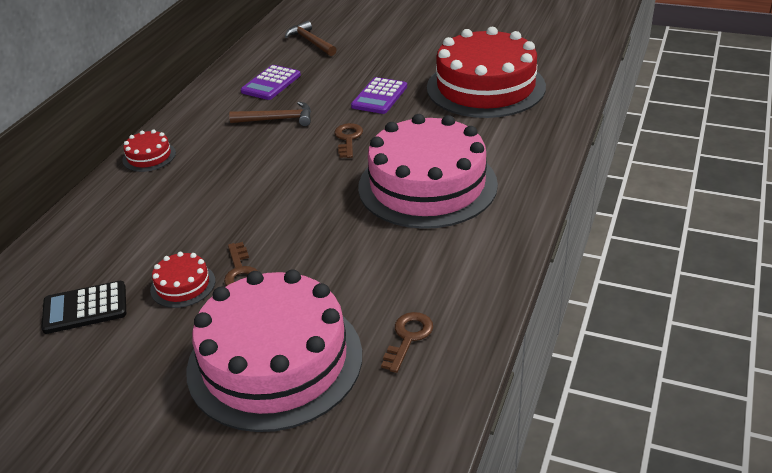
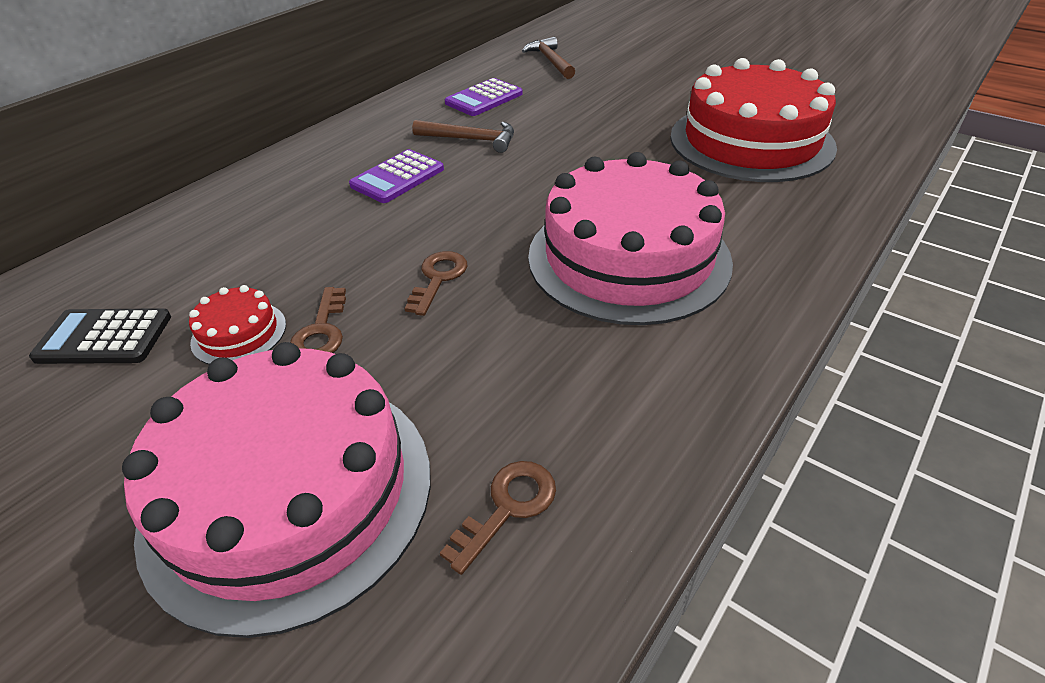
camera: 15 degrees right, 5 degrees up
(149, 156) = (302, 158): red cake -> none
(348, 139) = (546, 176): brown key -> brown key (438, 278)
(379, 96) = (607, 132): purple calculator -> purple calculator (397, 177)

